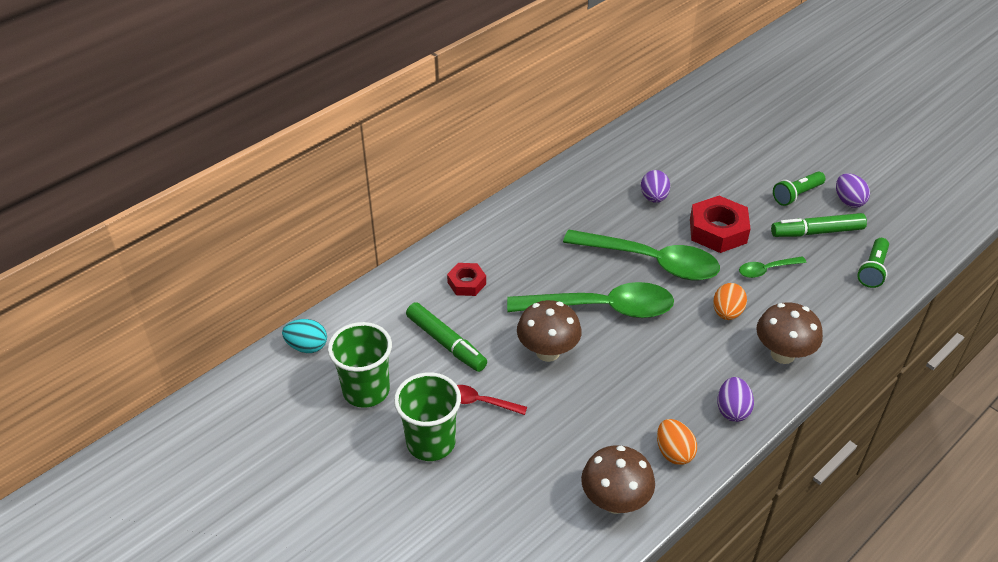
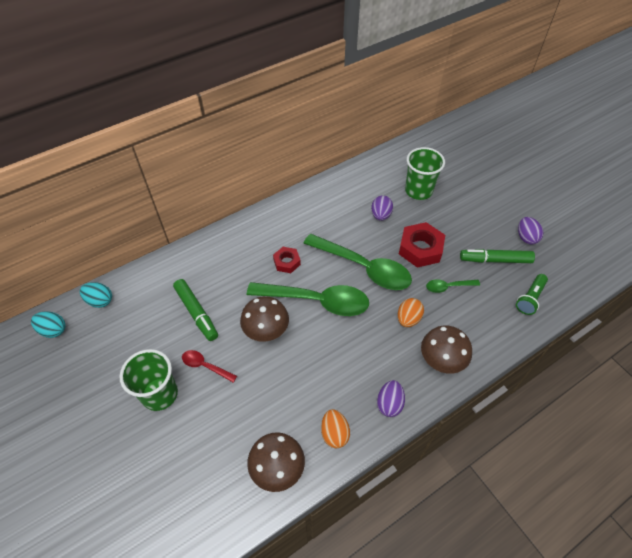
camera: 10 degrees right, 10 degrees up
(255, 390) = (53, 330): none -> turquoise egg
(366, 390) = (128, 343): green cup -> green cup (418, 191)
(466, 283) = (226, 266): red nut -> red nut (287, 262)
(796, 195) = (488, 227): green flashlight -> none

